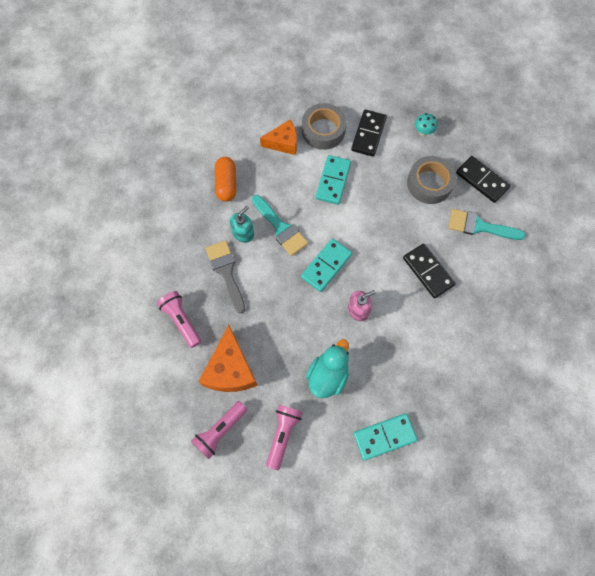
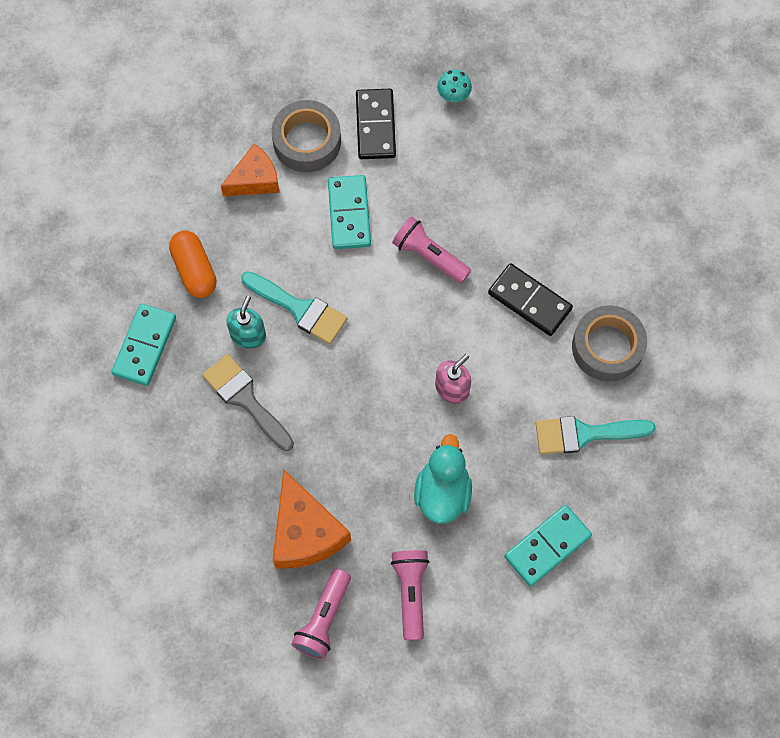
camera: 20 degrees left, 0 degrees up
(181, 320) = (209, 490): pink flashlight -> pink flashlight (429, 256)
(326, 266) = (385, 341): turquoise domino -> turquoise domino (144, 346)
(429, 183) = (489, 172): grey tape -> grey tape (607, 347)
(479, 226) = (579, 212): turquoise brush -> turquoise brush (585, 434)
(481, 180) = (561, 143): black domino -> none

